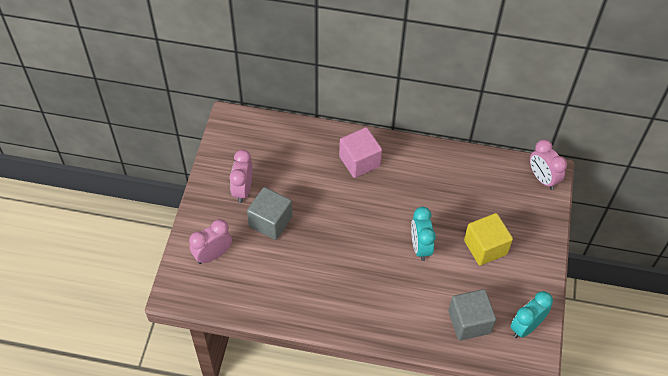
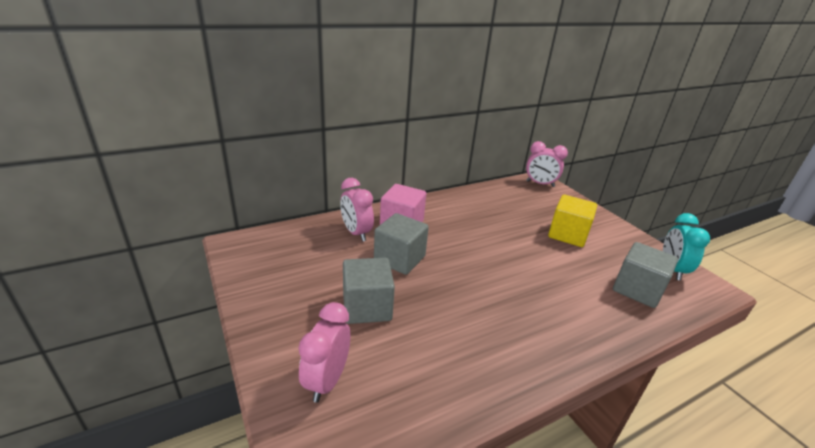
camera: 40 degrees left, 25 degrees down
(243, 190) = (305, 294): pink clock -> pink clock (356, 233)
(325, 195) = (399, 259): none -> grey cube
(420, 247) = (525, 257): turquoise clock -> none

